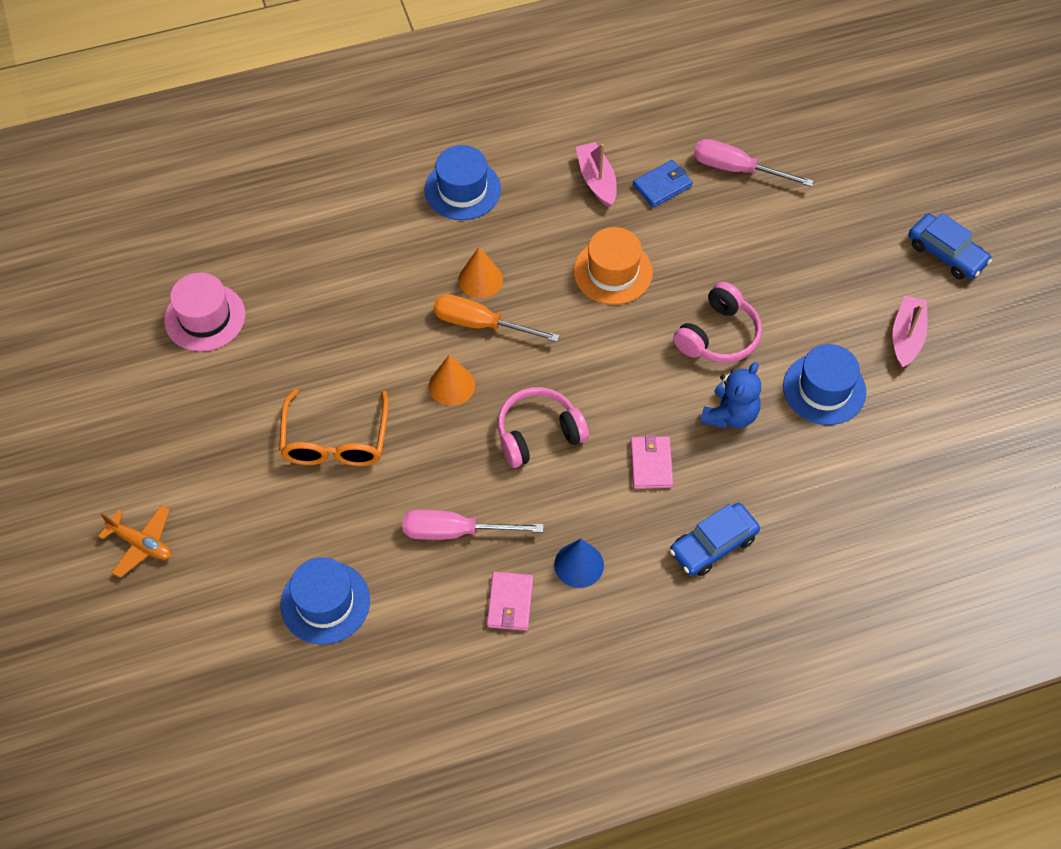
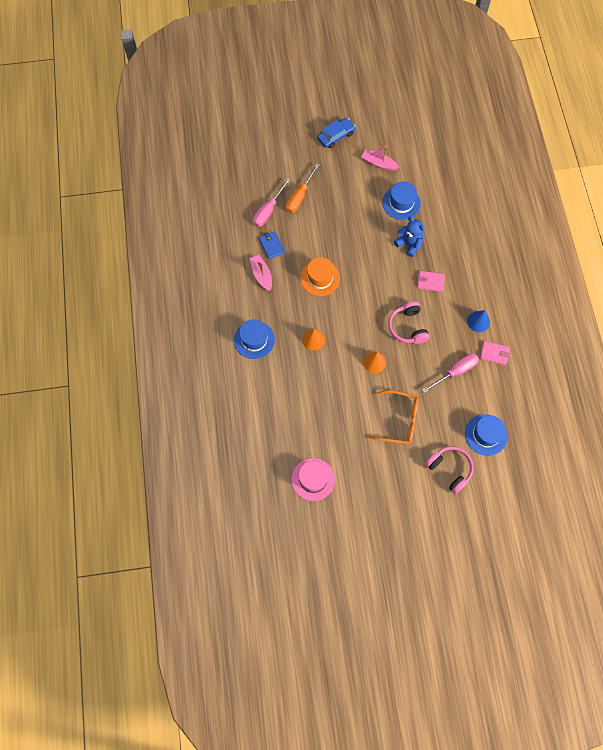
camera: 80 degrees left, 10 degrees up
(141, 544) = (445, 520): orange plane -> none
(455, 532) = (455, 372): pink screwdriver -> pink screwdriver turned 135 degrees counterclockwise
(480, 324) = (340, 343): orange screwdriver -> orange screwdriver (299, 196)
(596, 180) = (261, 275): pink boat -> pink boat turned 75 degrees clockwise
(713, 545) = (474, 265): blue car -> none
(718, 336) = (365, 239): pink headphones -> pink headphones (449, 469)

